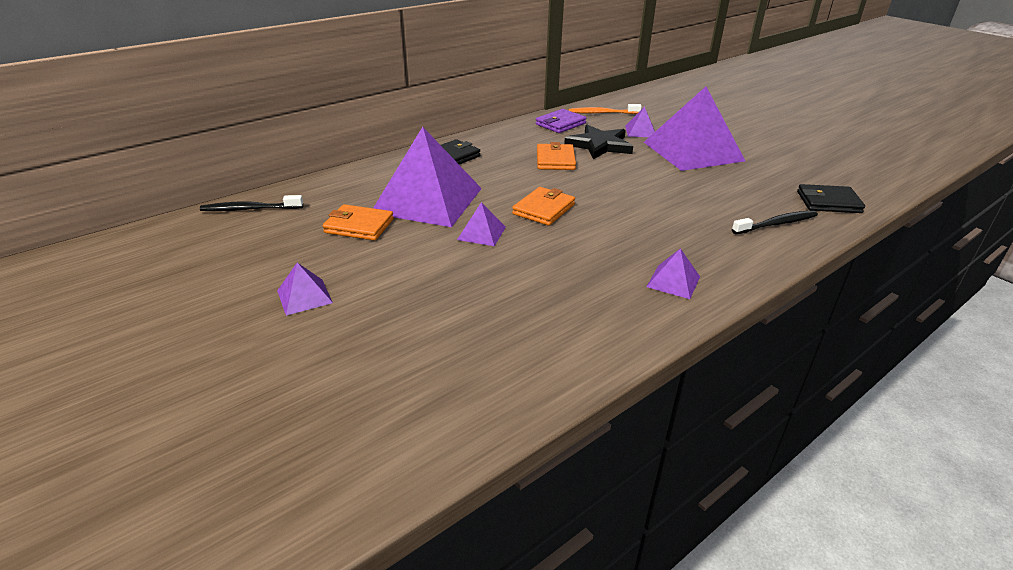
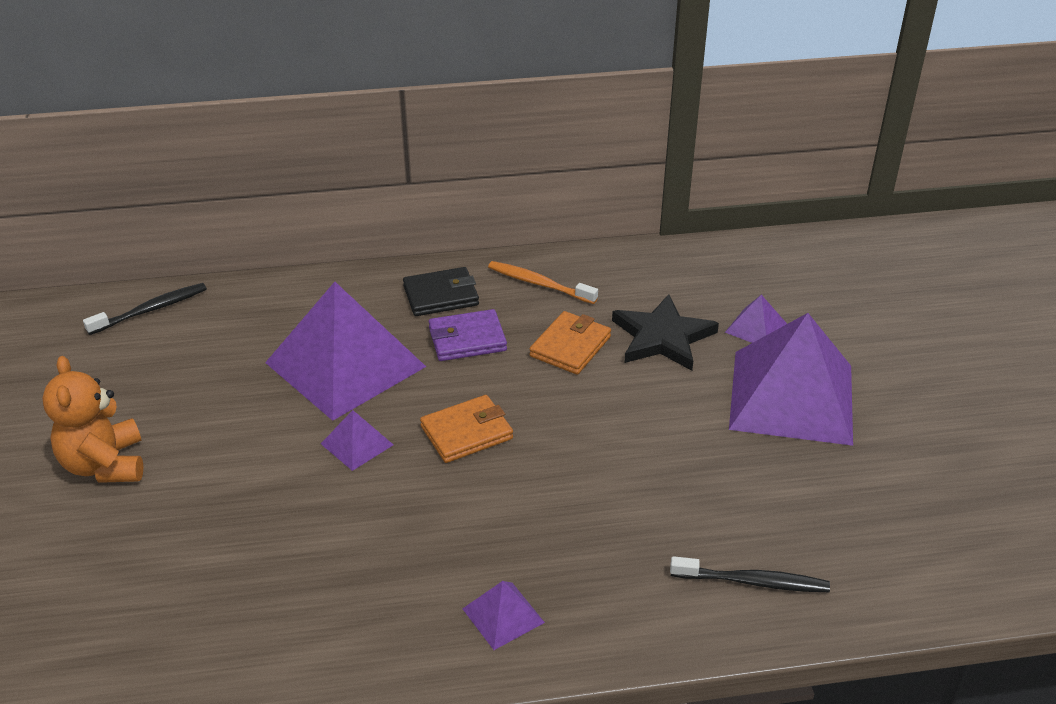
camera: 30 degrees right, 5 degrees up
(250, 209) = (151, 310): black toothbrush -> black toothbrush turned 120 degrees clockwise
(304, 296) = (105, 465): purple pyramid -> orange teddy bear
(359, 226) = (237, 380): orange wallet -> none
(560, 124) = (650, 274): purple wallet -> purple wallet (467, 339)
(602, 113) = (738, 269): orange toothbrush -> orange toothbrush (539, 284)
(828, 202) = (885, 574): black wallet -> none

